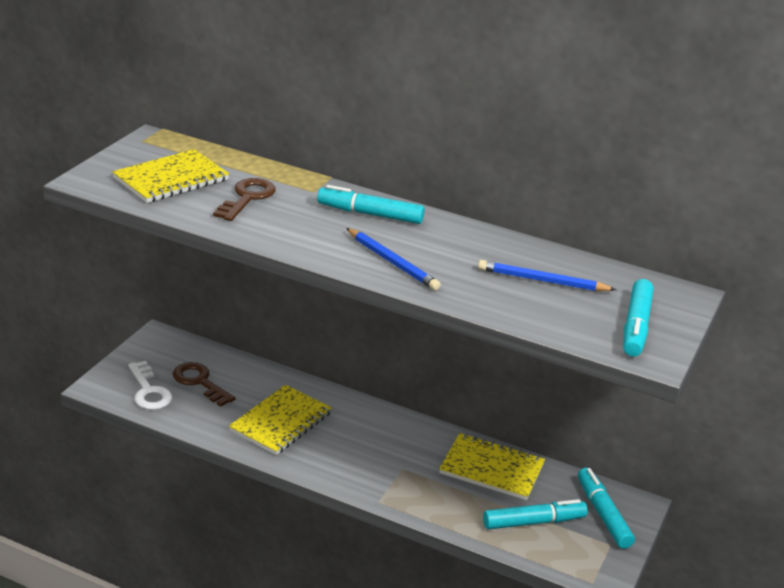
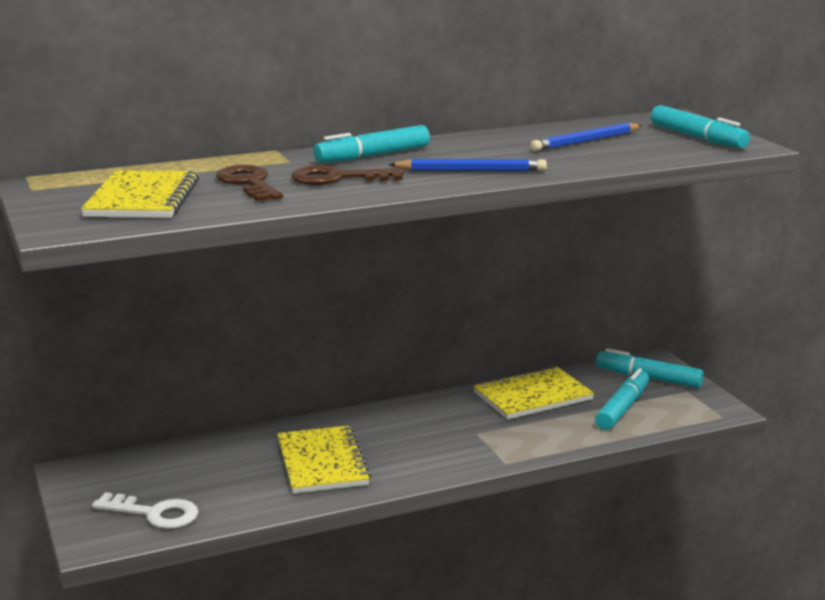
camera: 45 degrees left, 10 degrees down
(200, 382) = (189, 479): brown key -> brown key (338, 178)

